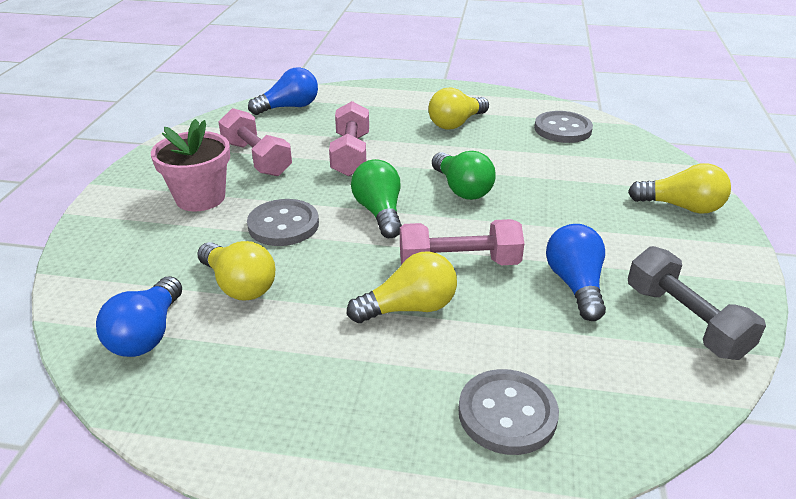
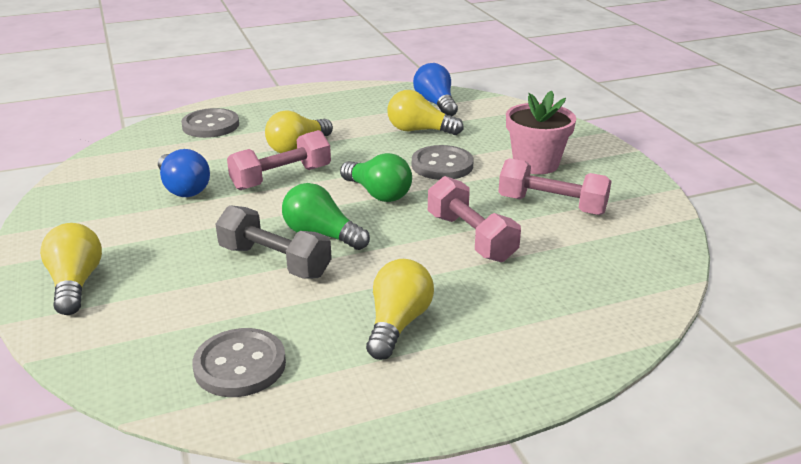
camera: 150 degrees right, 5 degrees down
(289, 107) = (633, 277): blue light bulb -> none
(681, 207) = (75, 284): yellow light bulb -> yellow light bulb turned 90 degrees clockwise
(685, 321) = (96, 188): grey dumbbell -> grey dumbbell (274, 261)

